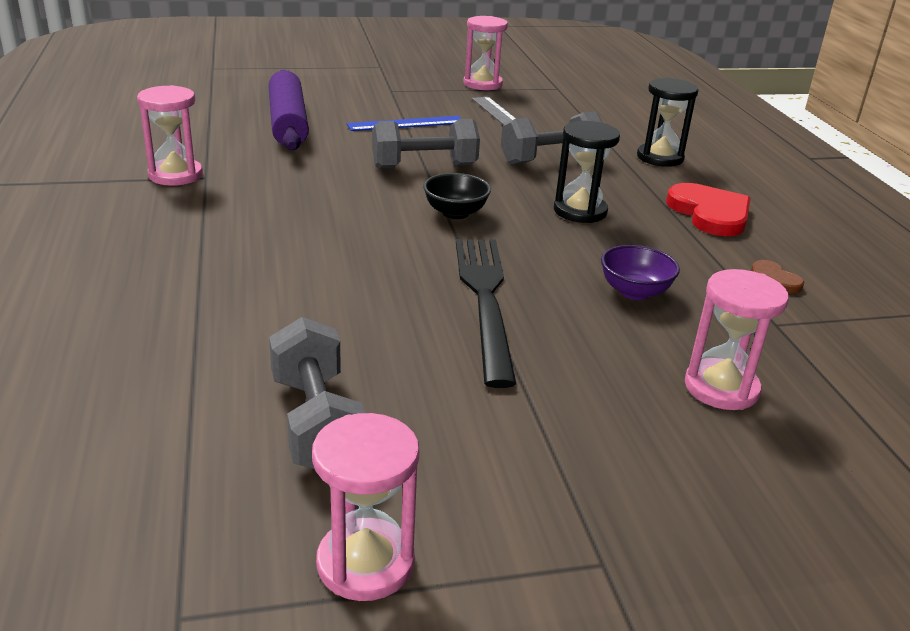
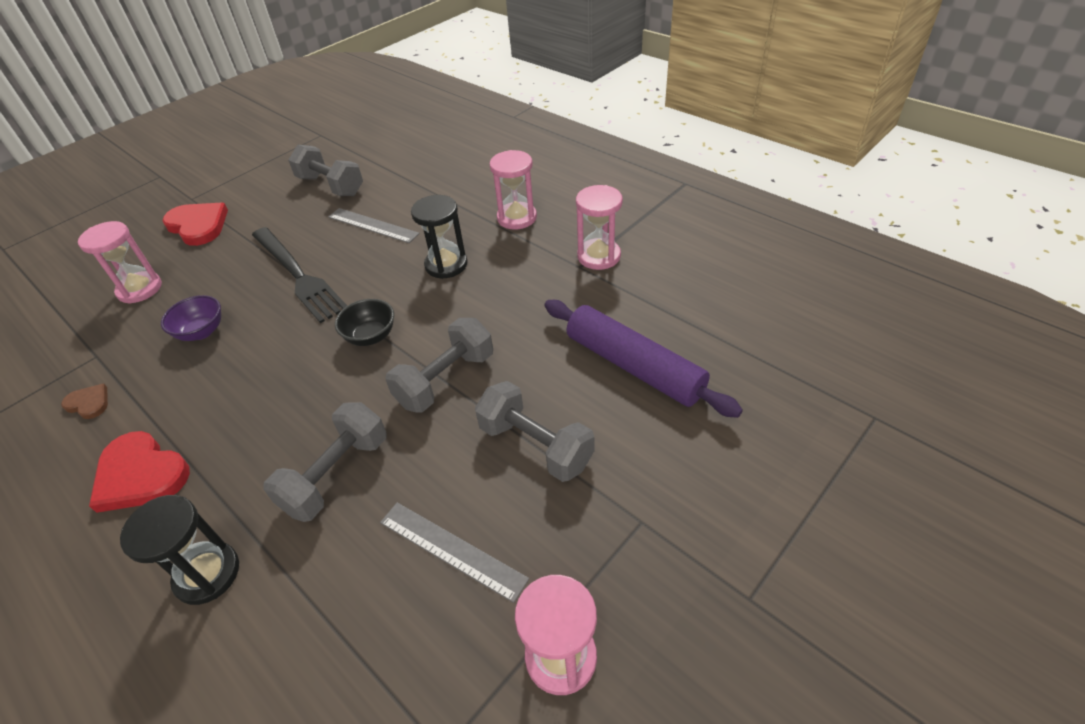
camera: 150 degrees right, 15 degrees up
(333, 315) = (372, 225): none -> grey ruler
(365, 563) = (275, 164): pink hourglass -> pink hourglass (517, 218)
(406, 124) = (535, 445): blue ruler -> grey dumbbell
(580, 211) = (270, 400): black hourglass -> black hourglass (446, 265)
(603, 468) = (198, 225): none -> red heart

